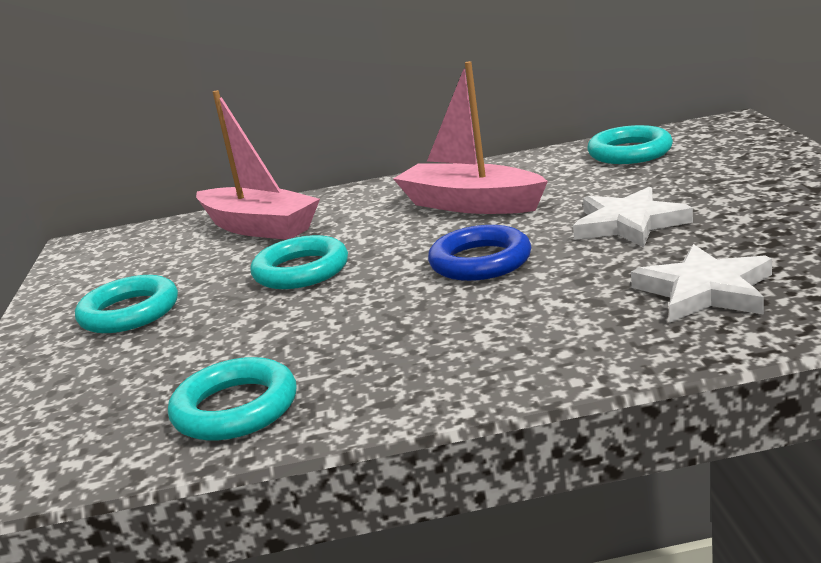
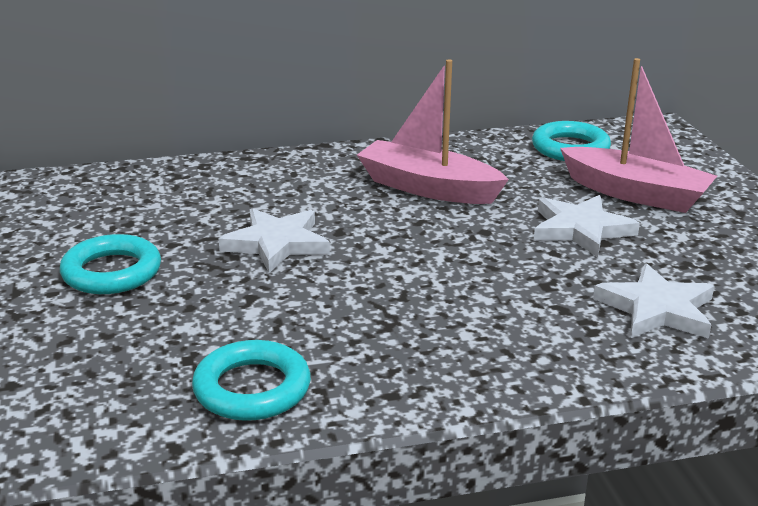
camera: 10 degrees left, 5 degrees up
(259, 227) = (219, 187): pink boat -> pink boat (635, 194)
(301, 271) = (277, 244): turquoise ring -> white star
(480, 261) = (450, 254): blue ring -> none

